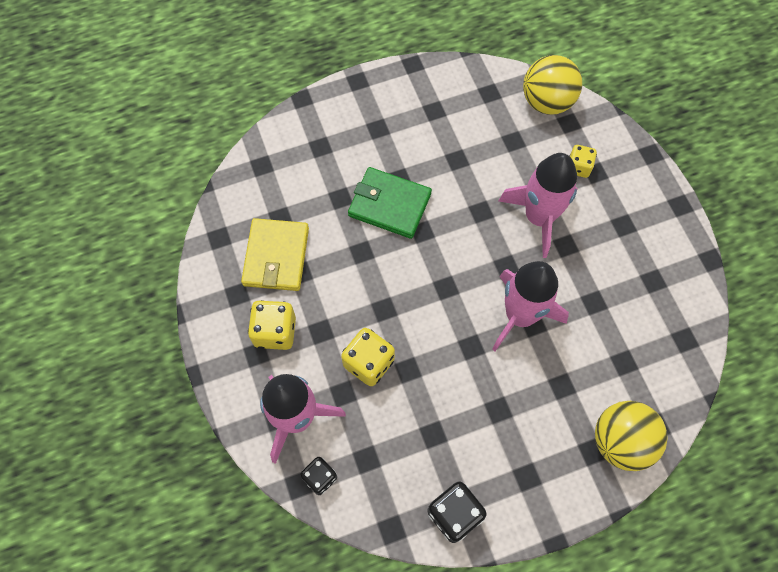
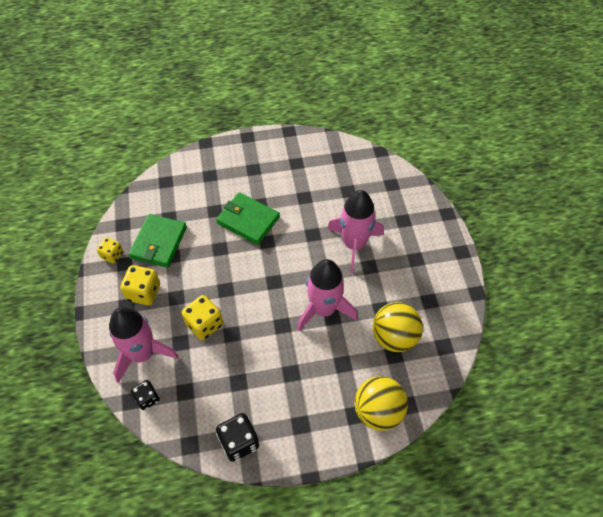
camera: 10 degrees right, 10 degrees down
(276, 256) = (159, 242): yellow wallet -> green wallet
(547, 102) = (378, 168): yellow ball -> yellow ball (394, 337)
(578, 167) = (391, 215): yellow dice -> yellow dice (112, 255)

